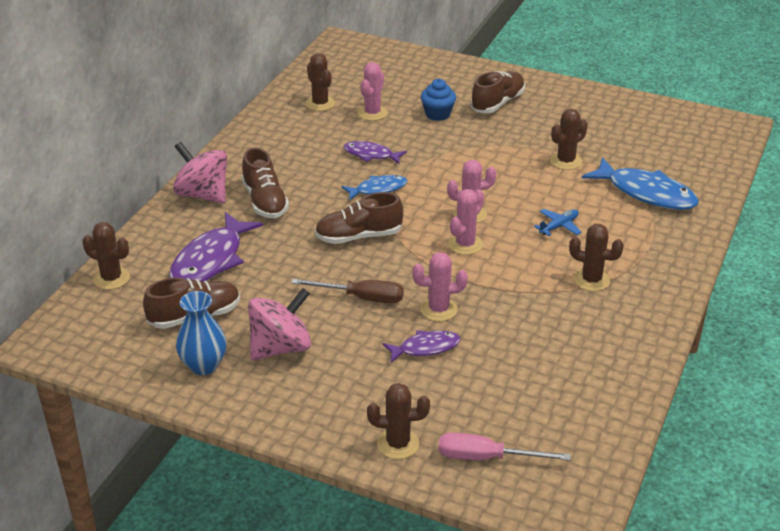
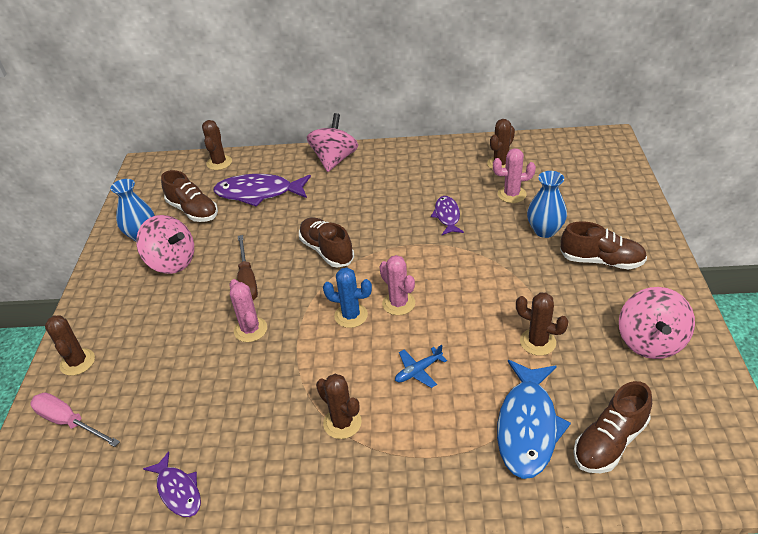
camera: 70 degrees right, 5 degrees up
(265, 201) = (344, 189): brown shoe -> brown shoe (609, 442)
(378, 189) = (399, 237): blue fish -> none
(425, 348) = (197, 339): purple fish -> purple fish (178, 490)
(437, 114) = (544, 230): blue cupcake -> blue vase
(465, 244) = (351, 315): pink cactus -> blue cactus
(486, 458) = (69, 422): pink screwdriver -> pink screwdriver turned 45 degrees counterclockwise
(559, 226) = (418, 371): blue plane -> blue plane turned 120 degrees clockwise
(591, 280) = (342, 423): brown cactus -> brown cactus turned 45 degrees counterclockwise
(598, 115) = (650, 341): none -> pink spinning top

